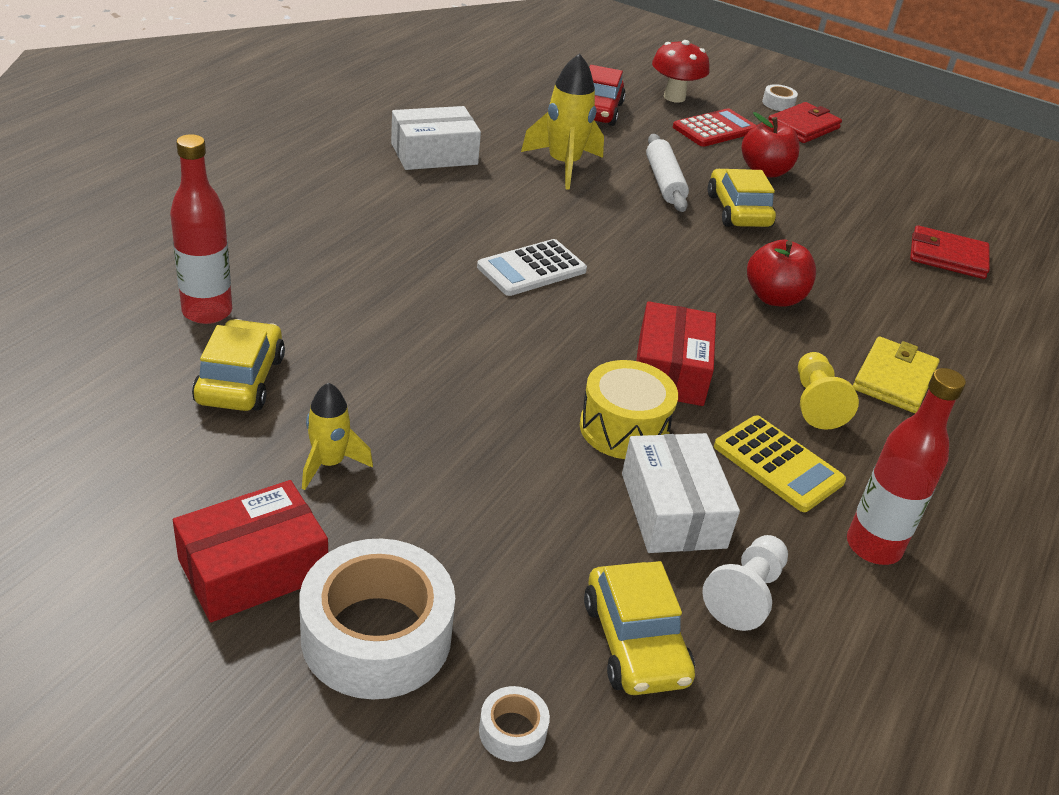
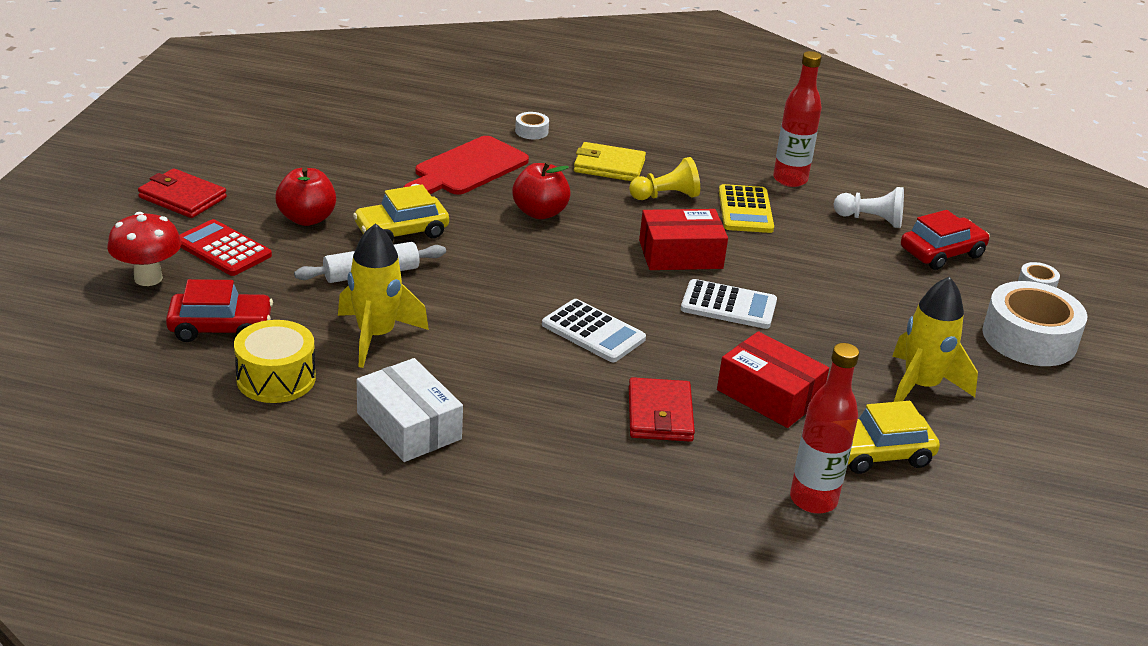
camera: 105 degrees left, 5 degrees down
(253, 569) = (1034, 395): red box -> red box (769, 395)
(329, 464) = (920, 387): yellow rocket -> yellow rocket, size x1.63
(552, 371) = (728, 305): none -> white calculator
(624, 428) = (765, 269): yellow drum -> yellow drum (276, 379)
(635, 642) = (942, 253): yellow car -> red car
(673, 510) = (826, 246): white box -> none
(778, 103) = (127, 212): white tape -> white tape (531, 131)
(778, 464) = (745, 210): yellow calculator -> yellow calculator turned 150 degrees clockwise
(874, 275) = (467, 169): none -> red cutting board
(947, 256) = (409, 136): red wallet -> red wallet (660, 414)

